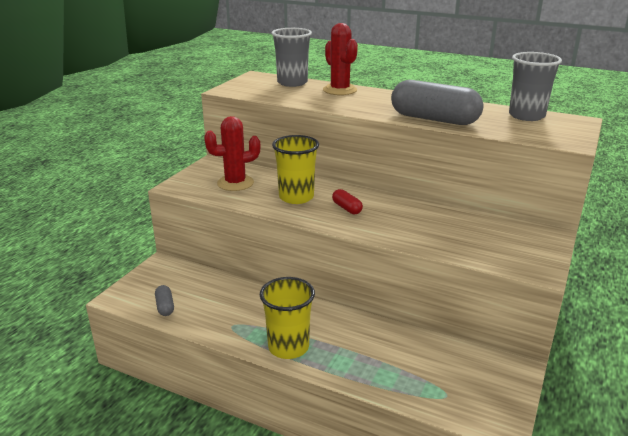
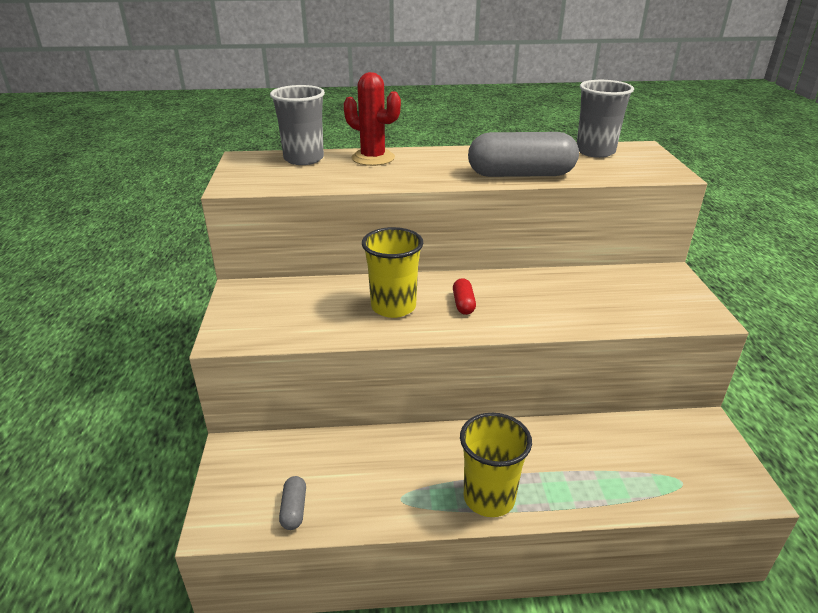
camera: 30 degrees left, 5 degrees up
(165, 306) = (294, 509): grey capsule -> grey capsule turned 45 degrees clockwise
(235, 183) = (300, 310): red cactus -> none
(347, 208) = (463, 304): red capsule -> red capsule turned 60 degrees clockwise

